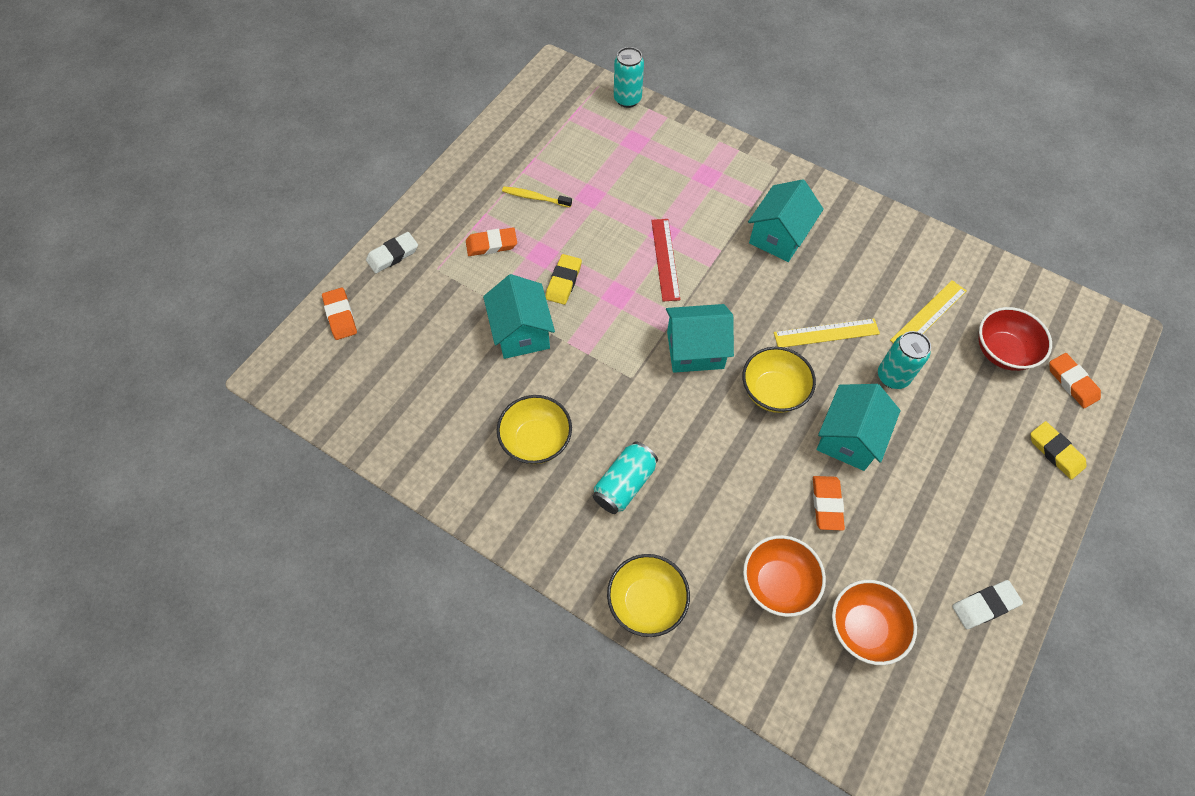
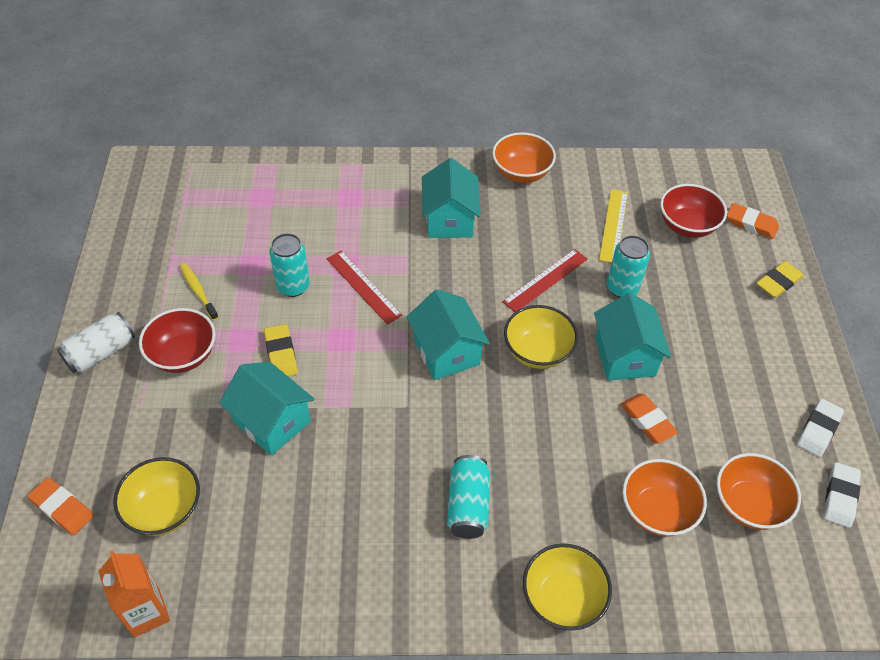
camera: 35 degrees left, 10 degrees down
(348, 424) = (146, 613): none -> orange carton
(393, 255) = (81, 417): white eraser -> white eraser (840, 497)
(436, 212) = (101, 353): none -> white can
(491, 244) = (183, 355): orange eraser -> red bowl
(535, 198) = (198, 291): yellow toothbrush -> yellow toothbrush turned 75 degrees clockwise
(536, 440) = (357, 514): yellow bowl -> yellow bowl (164, 510)
(627, 99) = (228, 163): turquoise can -> turquoise can (293, 286)
(695, 350) = (446, 352): turquoise house -> turquoise house turned 75 degrees counterclockwise
(826, 333) = (545, 280): yellow ruler -> red ruler
(876, 224) = (521, 173): none -> orange bowl
(1055, 452) = (778, 282): yellow eraser -> yellow eraser turned 60 degrees counterclockwise

